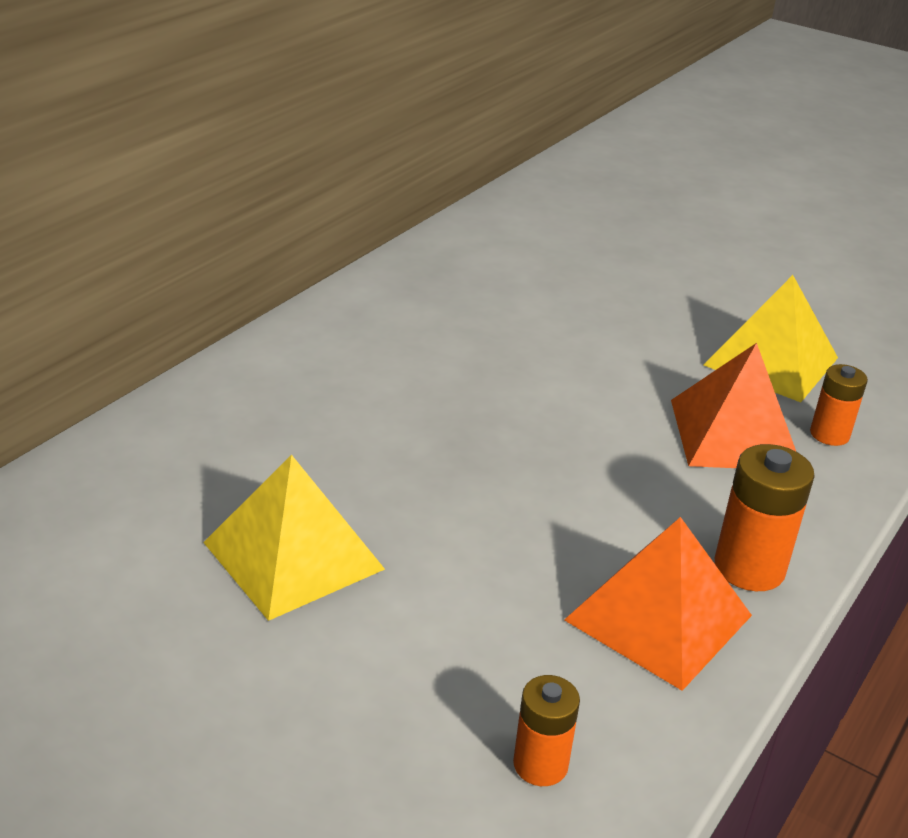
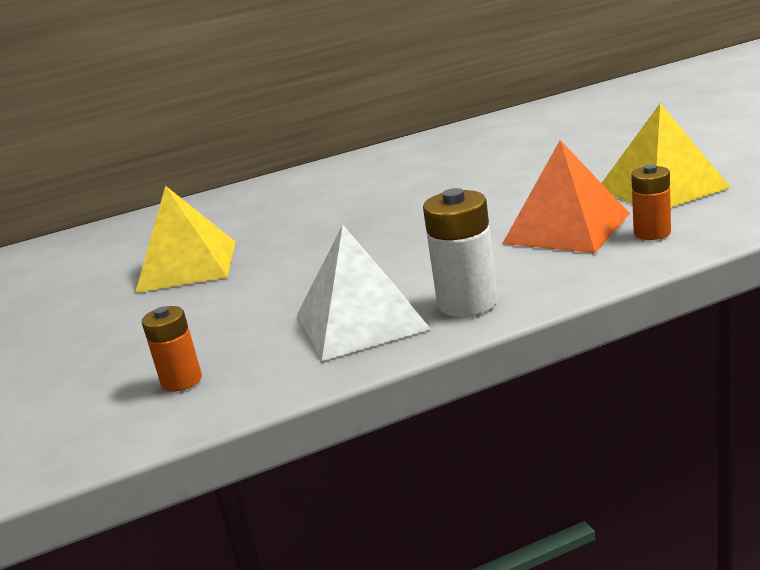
camera: 40 degrees right, 10 degrees down
(658, 617) = (361, 321): orange pyramid -> white pyramid
(749, 568) = (467, 303): orange battery -> white battery

